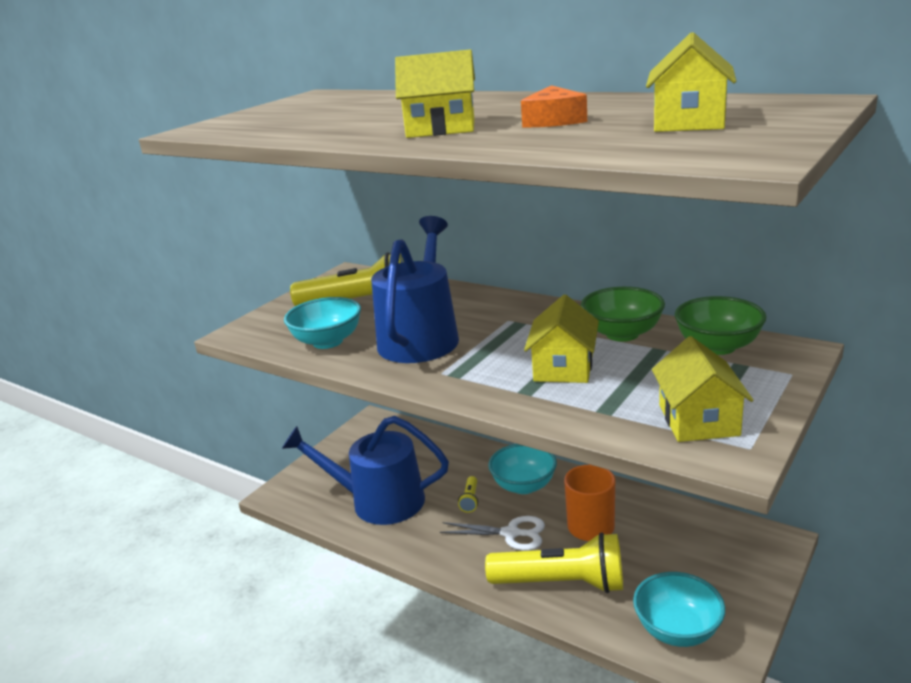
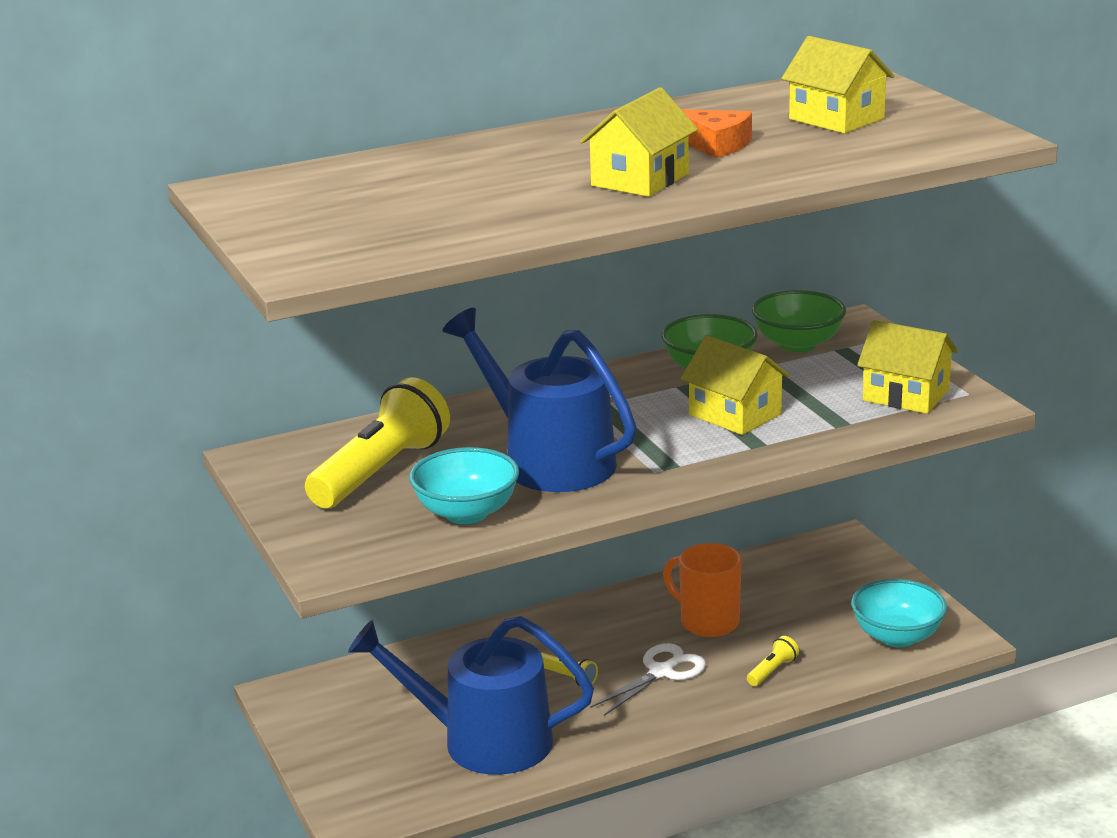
camera: 60 degrees left, 0 degrees up
(379, 501) = (484, 741): blue watering can -> blue watering can turned 60 degrees clockwise
(524, 486) = (588, 634): turquoise bowl -> none
(562, 583) = (772, 671): yellow flashlight -> yellow flashlight, size x0.41

